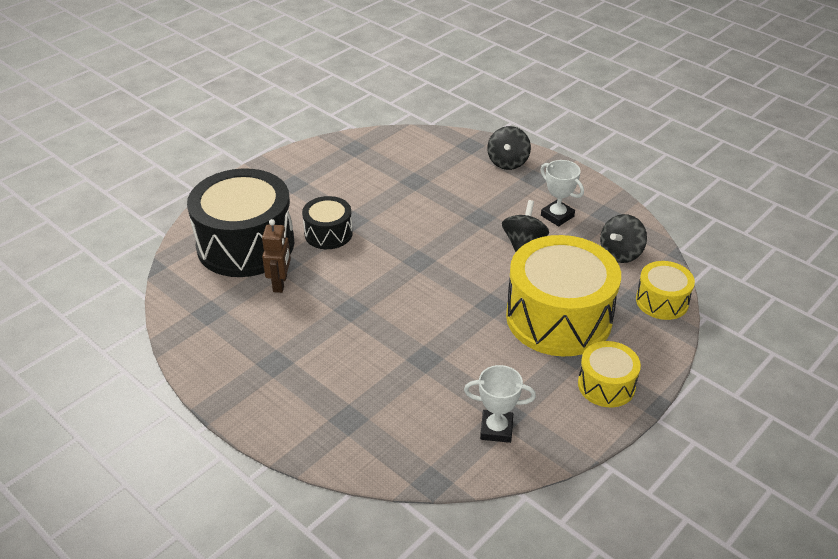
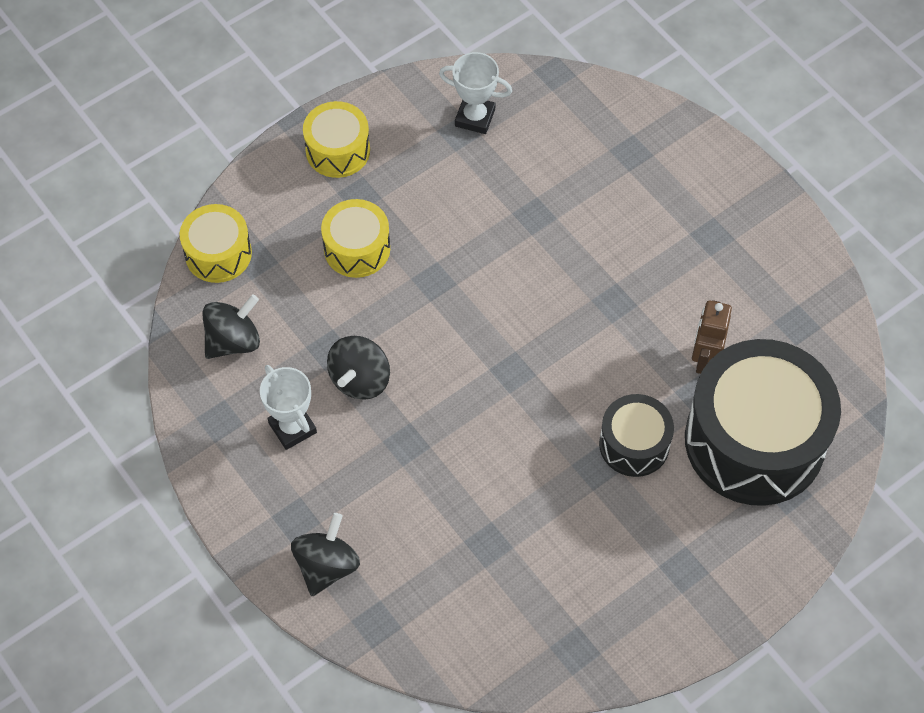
camera: 170 degrees left, 20 degrees up
(558, 317) = (357, 248): yellow drum -> yellow drum, size x0.50

